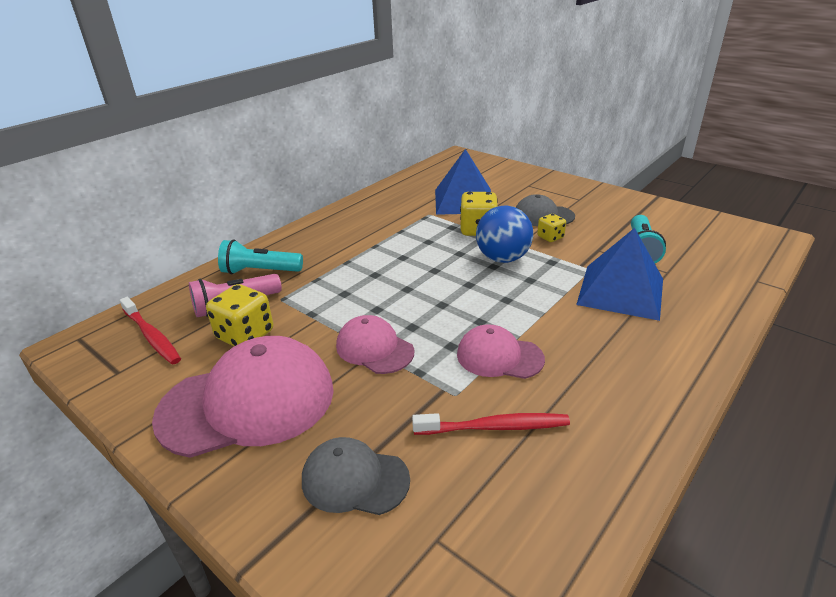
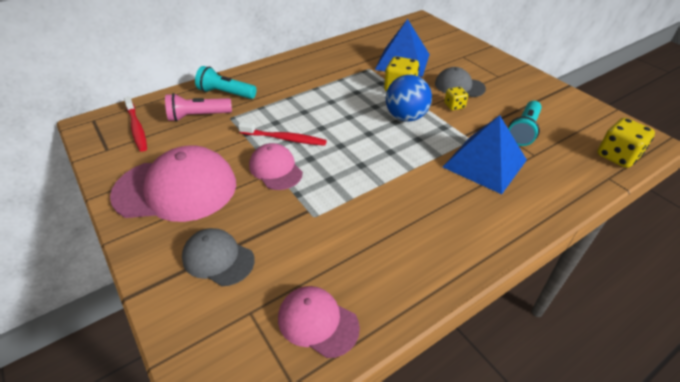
camera: 15 degrees right, 10 degrees up
(245, 335) = (195, 140): yellow dice -> yellow dice (617, 156)
(495, 427) = (328, 246): red toothbrush -> red toothbrush (284, 139)
(499, 356) = (360, 195): pink cap -> pink cap (317, 322)

